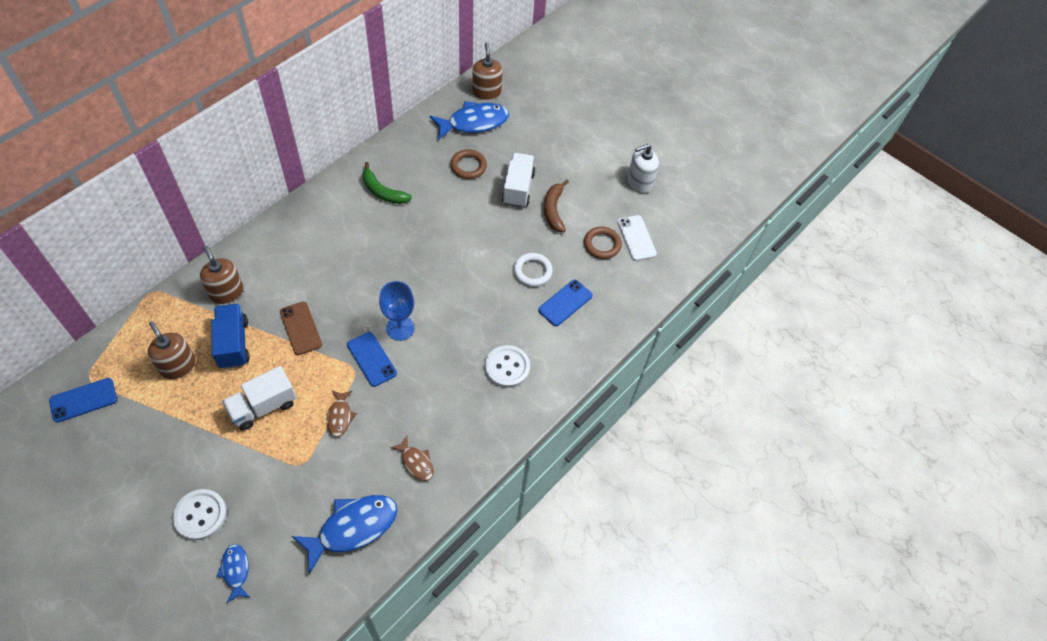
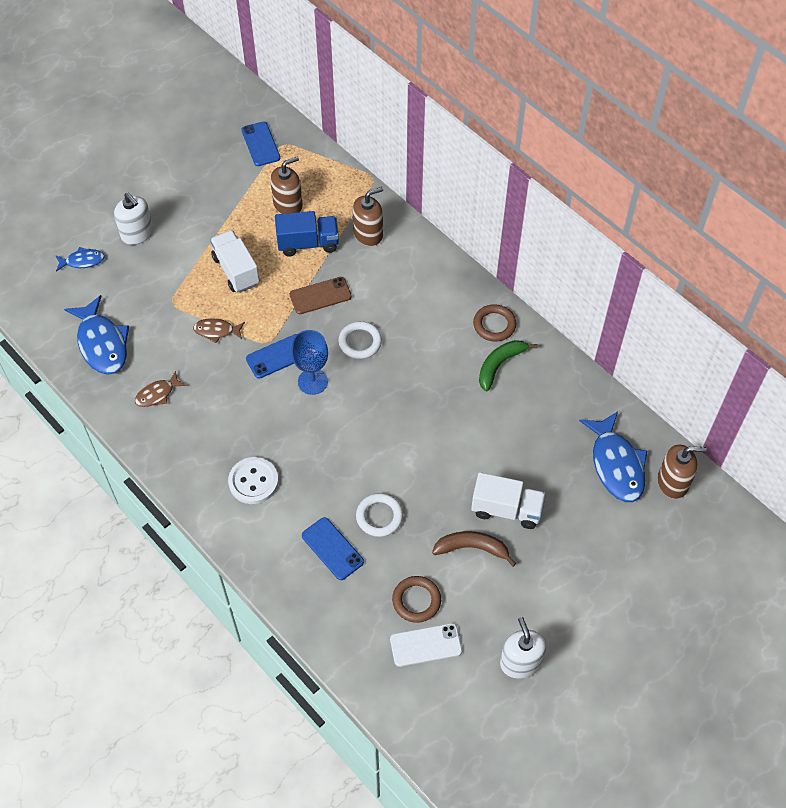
camera: 100 degrees right, 0 degrees up
(200, 515) = (137, 233): white button -> white soap dispenser
(356, 293) = (360, 342): none -> white ring
(468, 166) = (541, 455): brown ring -> brown ring (494, 325)

